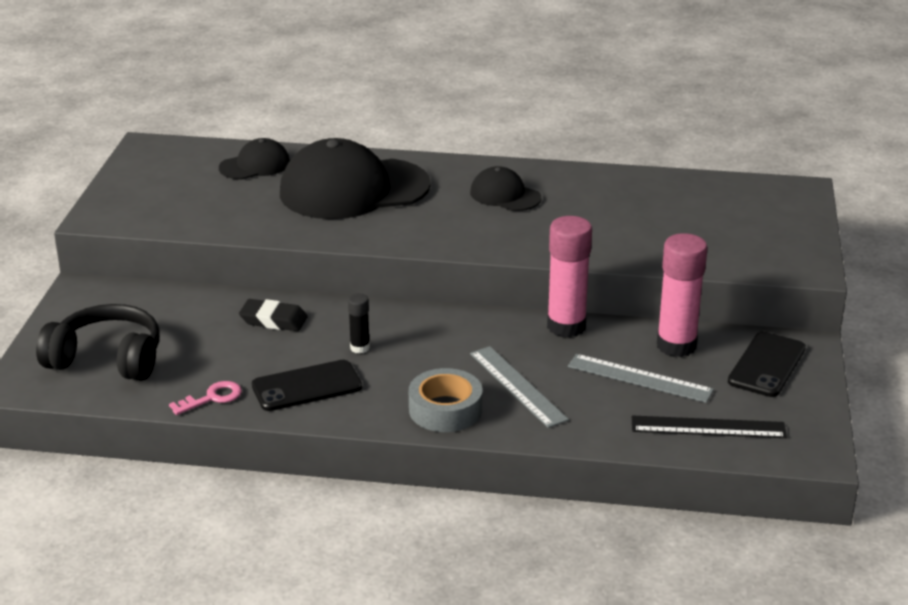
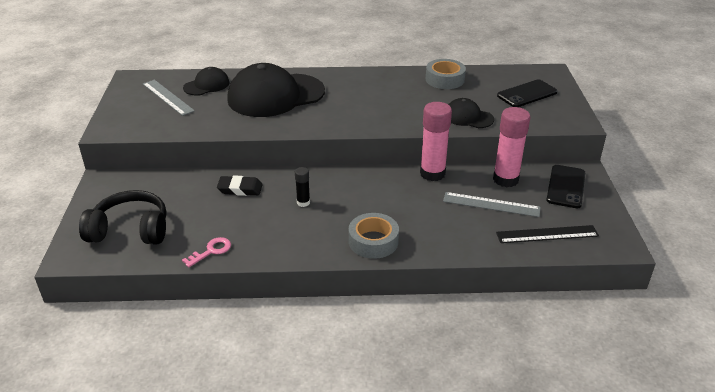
camera: 10 degrees left, 5 degrees up
(306, 386) = (275, 235): black phone -> black phone (527, 94)
(505, 195) = (373, 91): black cap -> black cap (468, 117)
(517, 386) = (415, 219): grey ruler -> grey ruler (167, 97)
(623, 187) = (445, 79): none -> grey tape

